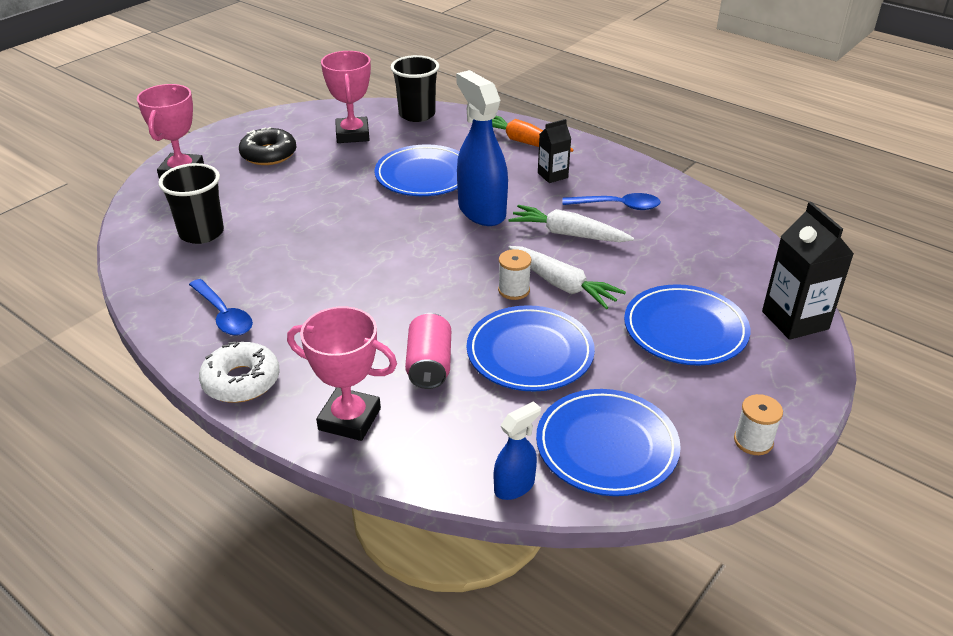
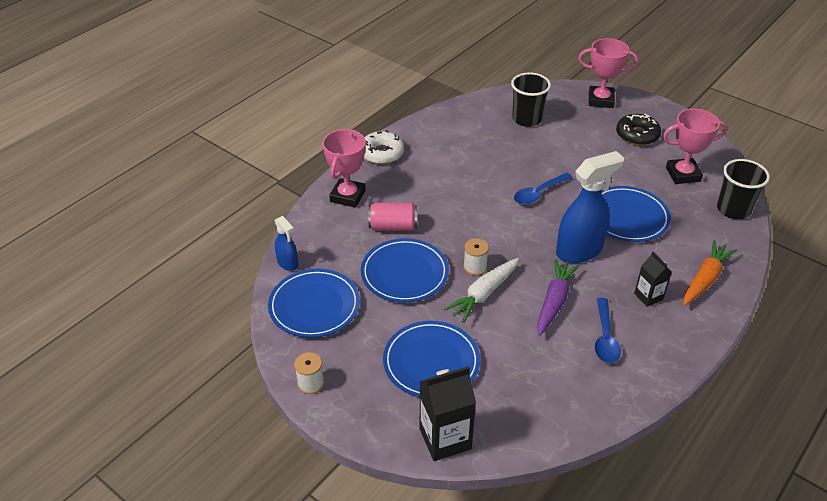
camera: 90 degrees right, 5 degrees up
(224, 315) = (440, 139): blue spoon -> blue spoon (538, 193)
(568, 234) = (554, 301): white carrot -> purple carrot

